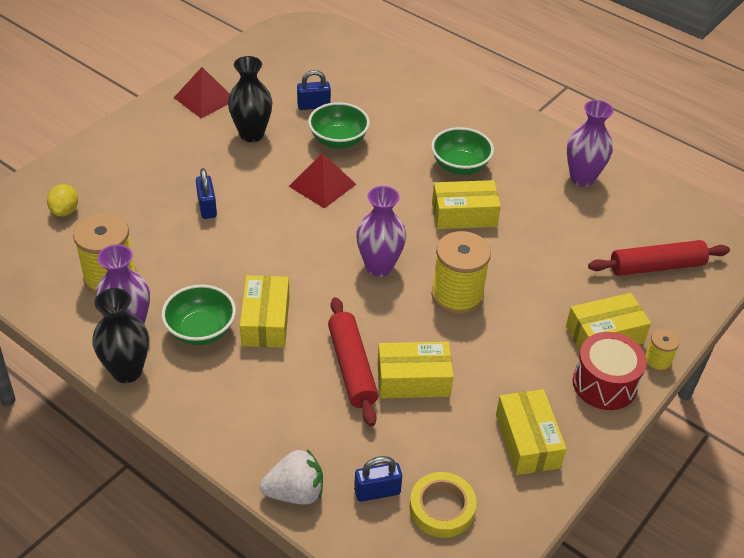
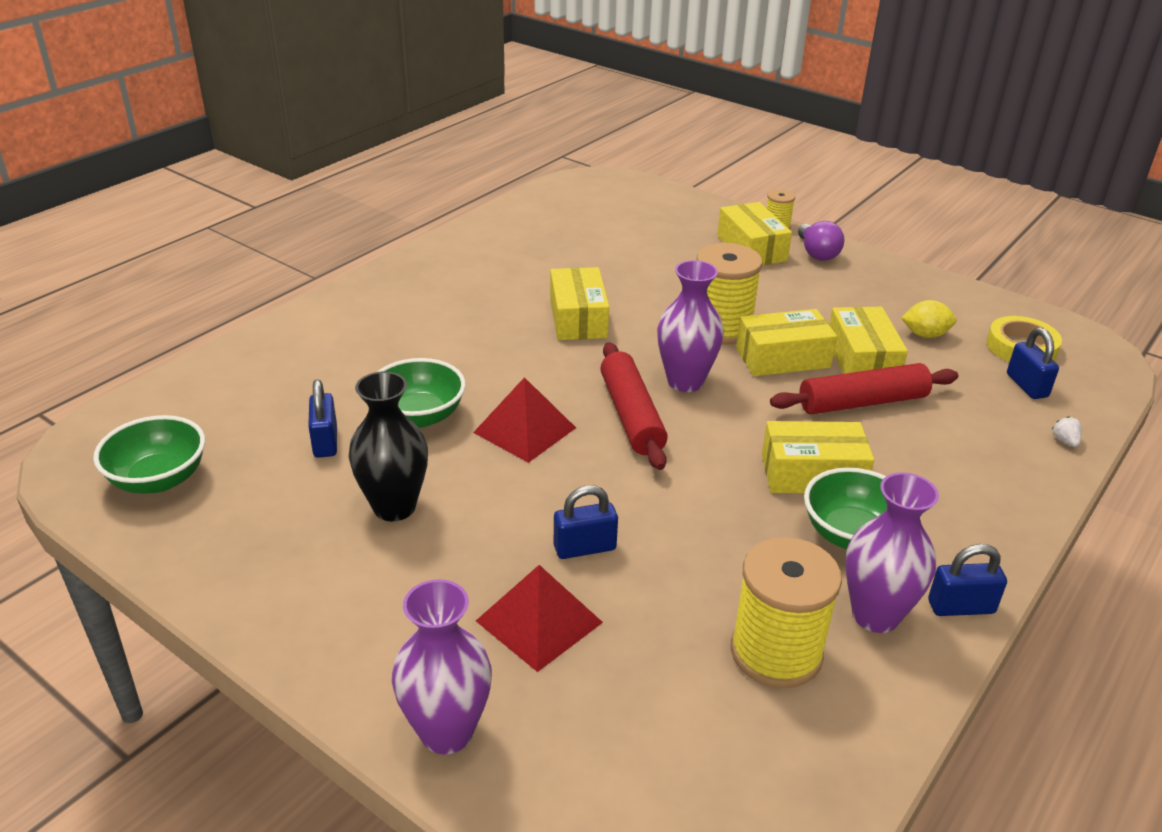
camera: 90 degrees left, 10 degrees down
(65, 211) = (613, 748): yellow lemon -> yellow lemon (925, 335)
(127, 371) = (961, 607): black vase -> blue padlock
(204, 99) = (277, 573): red pyramid -> red pyramid (539, 621)
(295, 492) = (1064, 441): white strawberry -> white strawberry, size x0.43
(460, 166) = (482, 317): green bowl -> green bowl (158, 479)
(527, 441) = (910, 297): yellow box -> yellow box (782, 358)
(582, 178) = (506, 241): purple vase -> purple vase (446, 732)
(604, 384) = (817, 253): red drum -> purple light bulb
(656, 266) = (645, 215): red rolling pin -> red rolling pin (631, 416)

